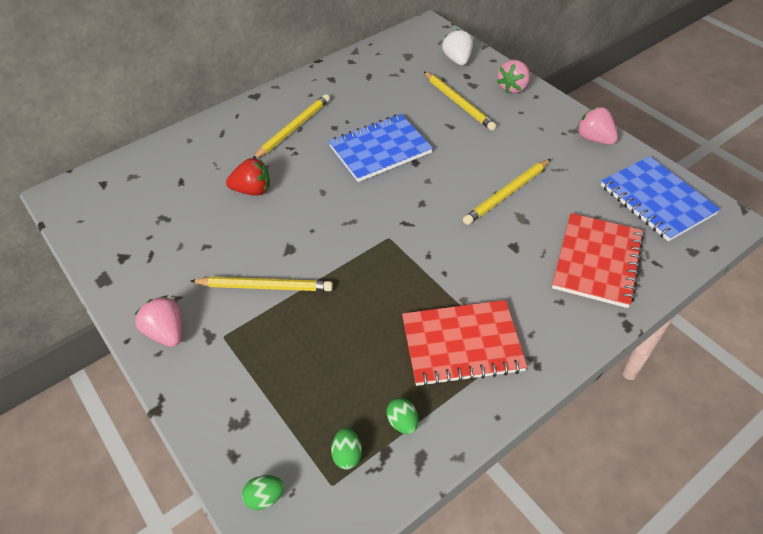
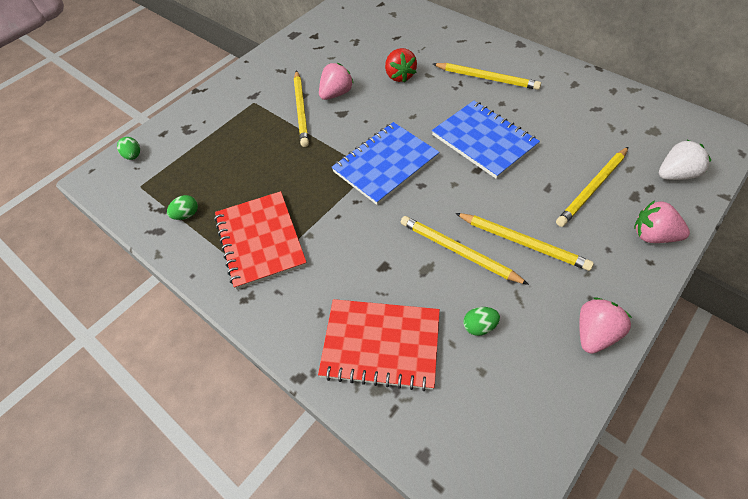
camera: 80 degrees right, 5 degrees up
(167, 332) = (254, 75): pink strawberry -> pink strawberry (336, 94)
(347, 455) = (161, 189): green egg -> green egg (479, 326)
(505, 154) = (522, 242): none -> yellow pencil
(656, 200) = (503, 412): blue notebook -> blue notebook (385, 164)

